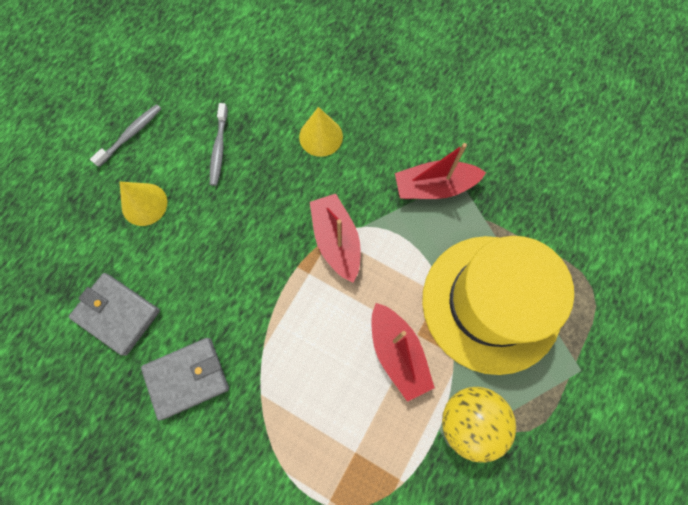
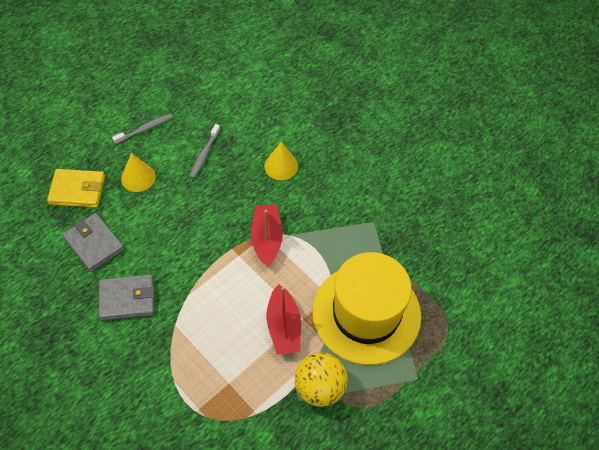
camera: 15 degrees right, 15 degrees down
(70, 245) = (77, 190): none -> yellow wallet
(434, 187) = (353, 222): red boat -> none

